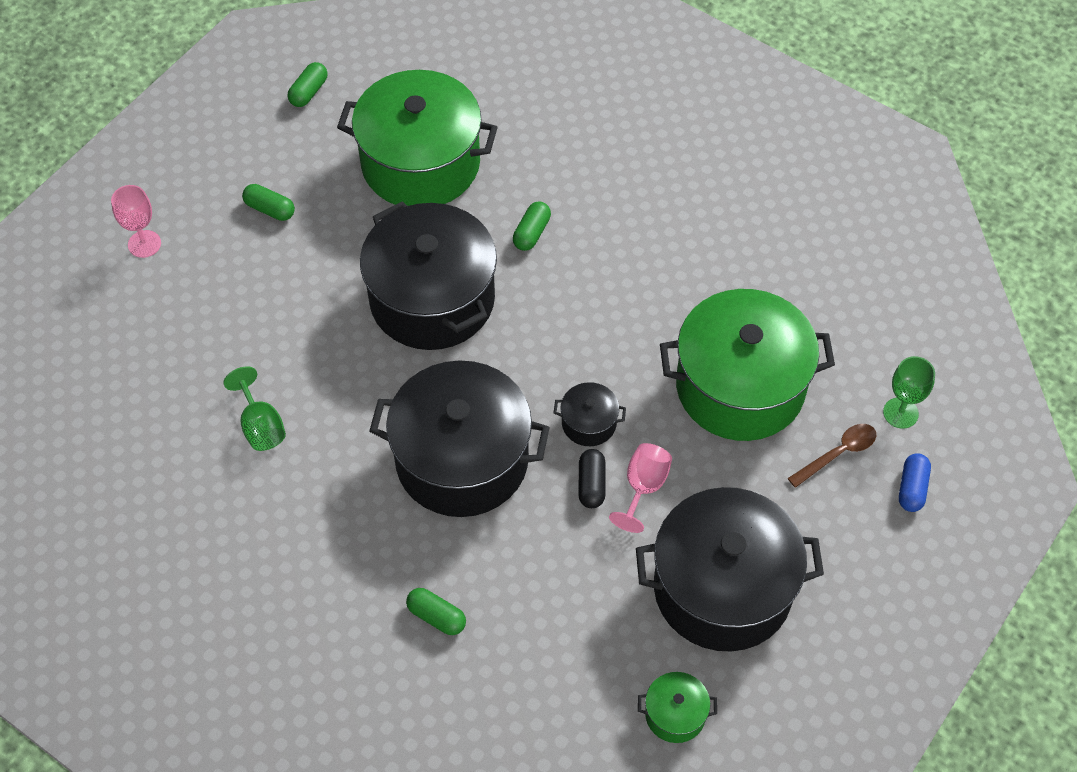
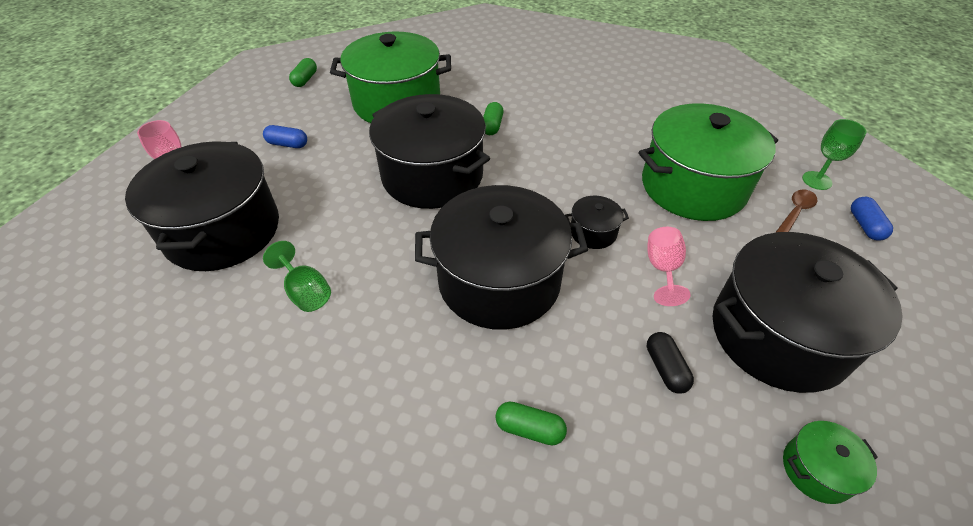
camera: 15 degrees left, 10 degrees down
(183, 326) = (223, 230): none -> black pot
(270, 209) = (287, 144): green capsule -> blue capsule
(591, 484) = (619, 276): black capsule -> black capsule (665, 368)

